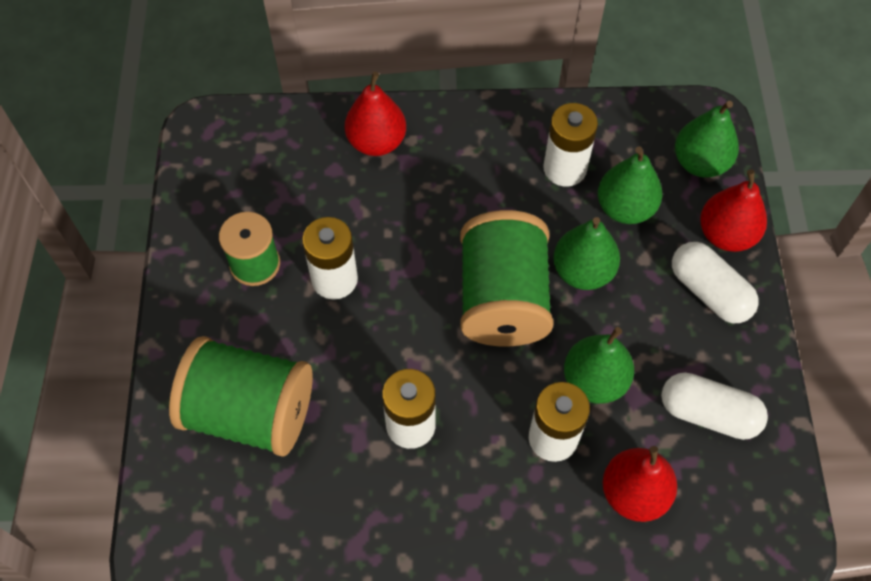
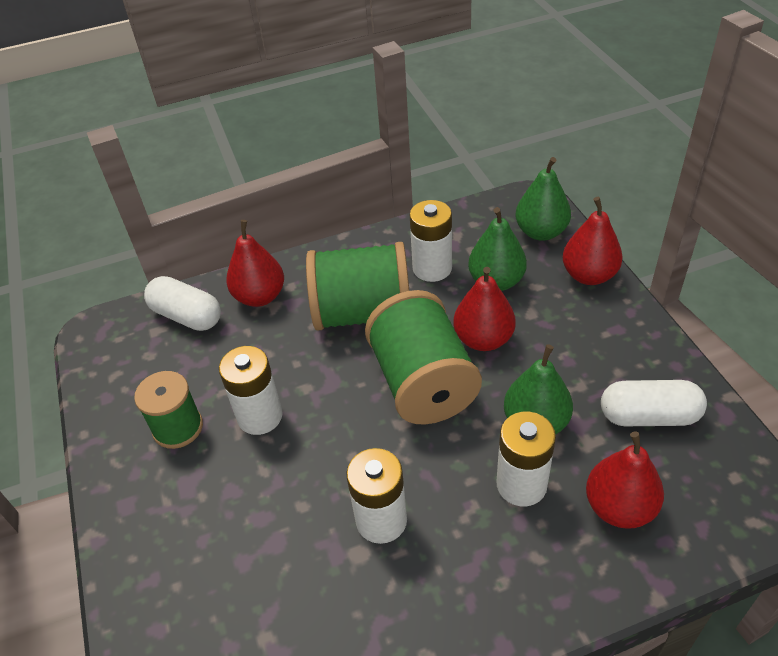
camera: 15 degrees left, 15 degrees down
(250, 412) = (214, 564): green spool -> green spool (362, 313)
(582, 271) = (483, 339): green pear -> red pear
(709, 292) = (597, 321): white capsule -> white capsule (187, 316)

